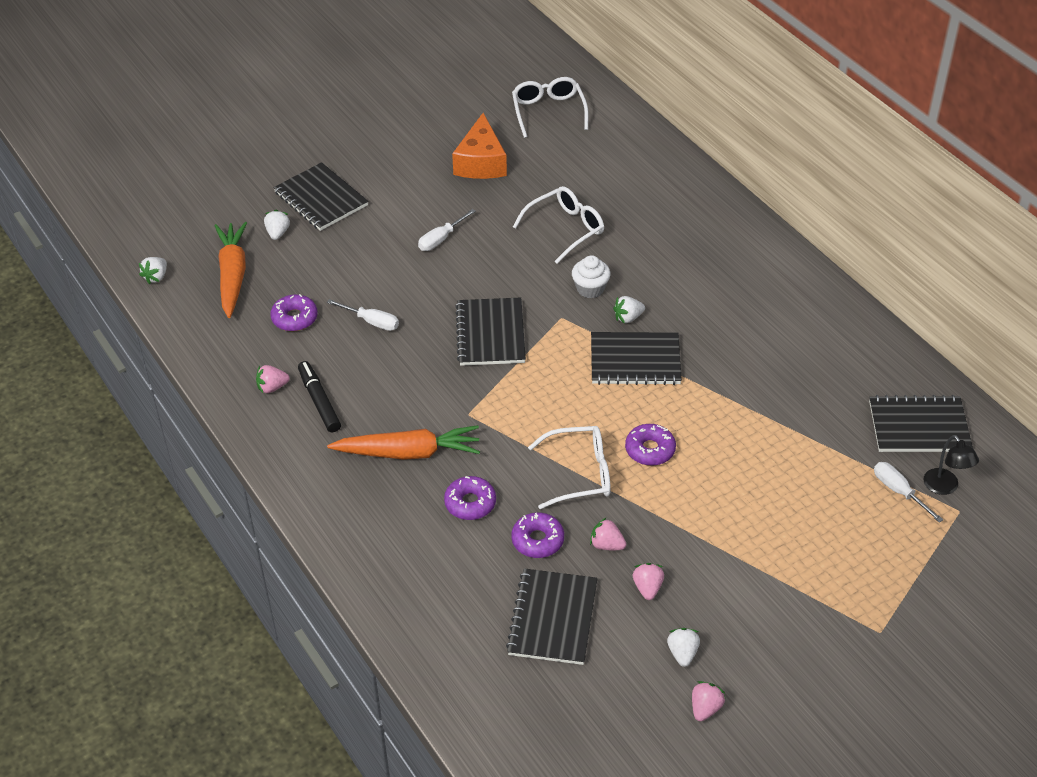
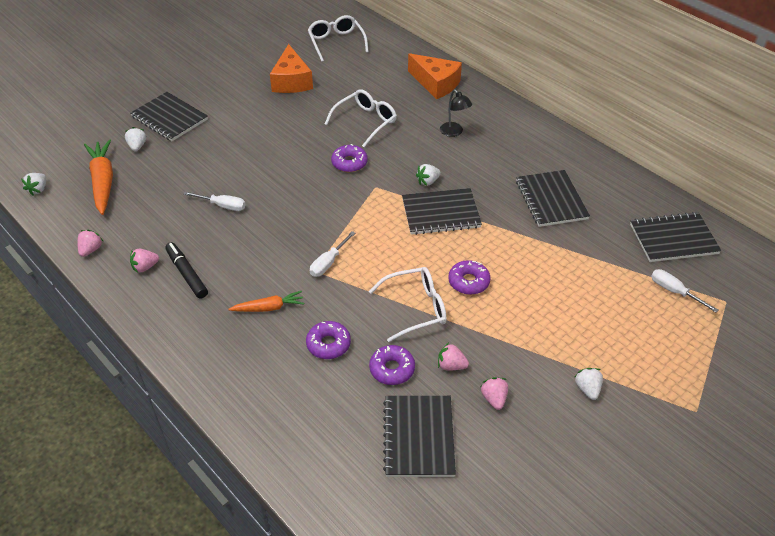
camera: 10 degrees left, 0 degrees up
(294, 318) = (158, 210): purple donut -> purple donut (349, 163)
(408, 452) = (268, 308): orange carrot -> orange carrot, size x0.58
(441, 239) = (269, 138): white screwdriver -> white screwdriver (328, 263)
(490, 334) = (321, 205): black notebook -> black notebook (551, 200)
(590, 289) = (393, 163): white cupcake -> none
(667, 184) = (436, 84): none -> orange cheese
(682, 653) = (537, 453): white strawberry -> white strawberry (587, 389)
(705, 708) = (570, 502): pink strawberry -> pink strawberry (91, 250)
(945, 487) = (708, 284): black lamp -> black lamp (454, 132)

